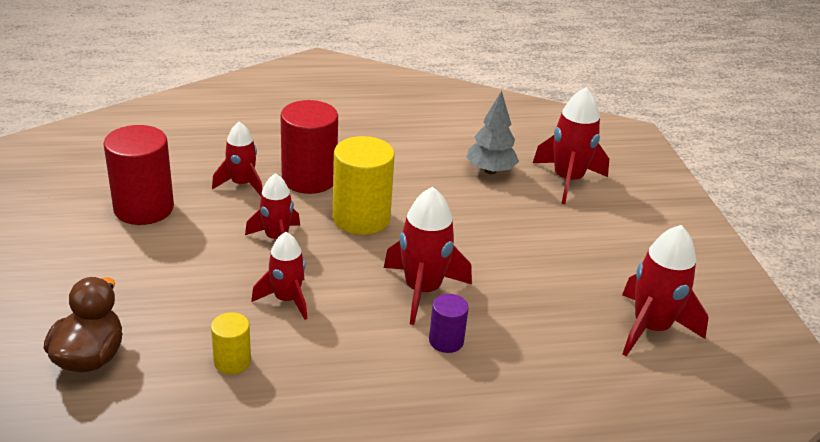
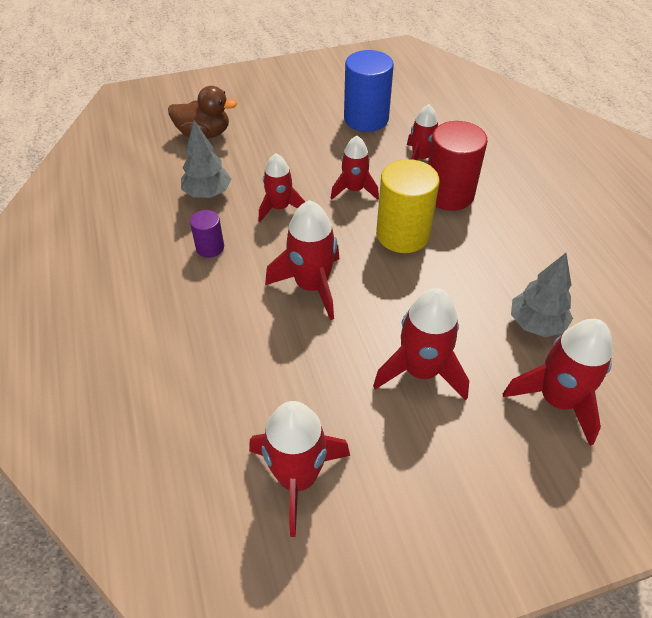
camera: 85 degrees right, 15 degrees up
(144, 208) = (366, 119): red cylinder -> blue cylinder
(232, 362) = (207, 193): yellow cylinder -> grey tree
(446, 341) = (248, 308): purple cylinder -> purple cylinder (210, 248)
(537, 240) = (421, 371): none -> red rocket

